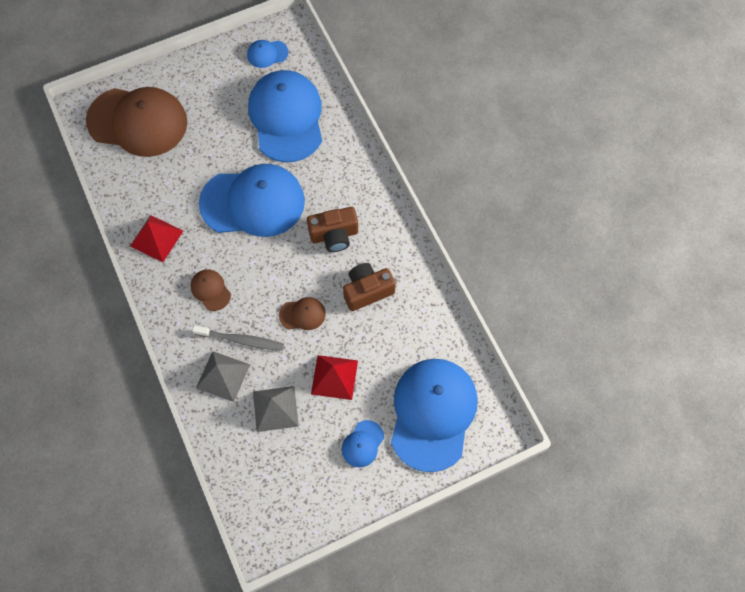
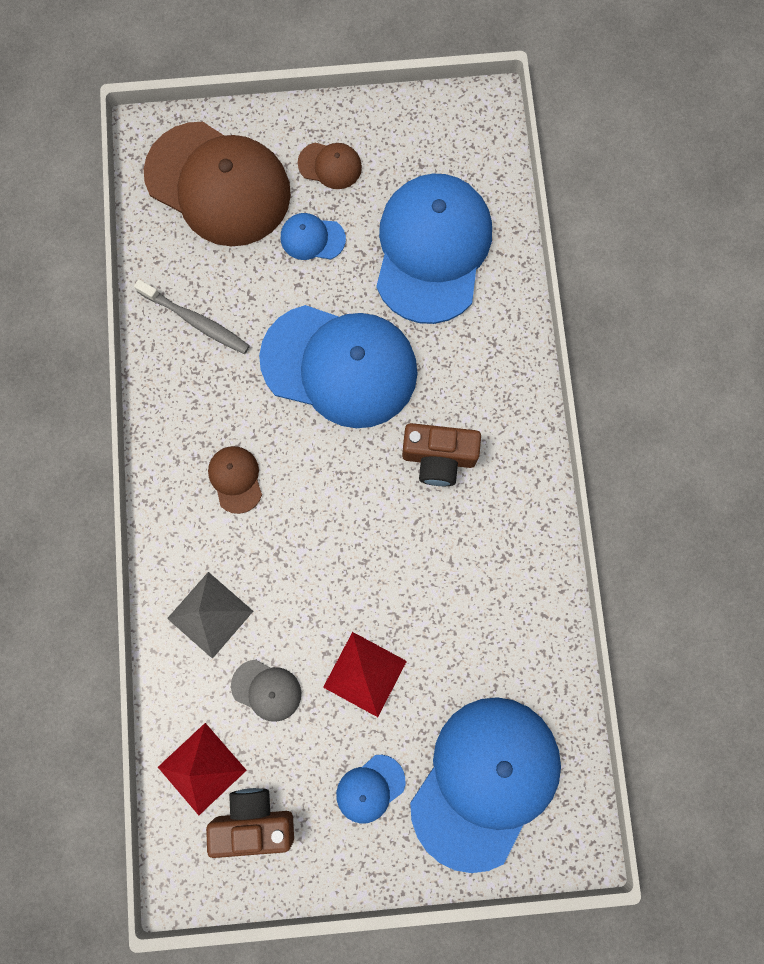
camera: 20 degrees right, 10 degrees up
(156, 238) = (186, 373): red pyramid -> red pyramid (202, 768)
(241, 340) = (253, 570): grey toothbrush -> grey toothbrush (196, 321)
(267, 54) = (438, 139): blue cap -> blue cap (312, 238)
(275, 408) = (266, 690): grey pyramid -> grey cap
(302, 314) = (352, 562): brown cap -> brown cap (330, 165)
(367, 291) = (456, 560): brown camera -> brown camera (254, 821)

